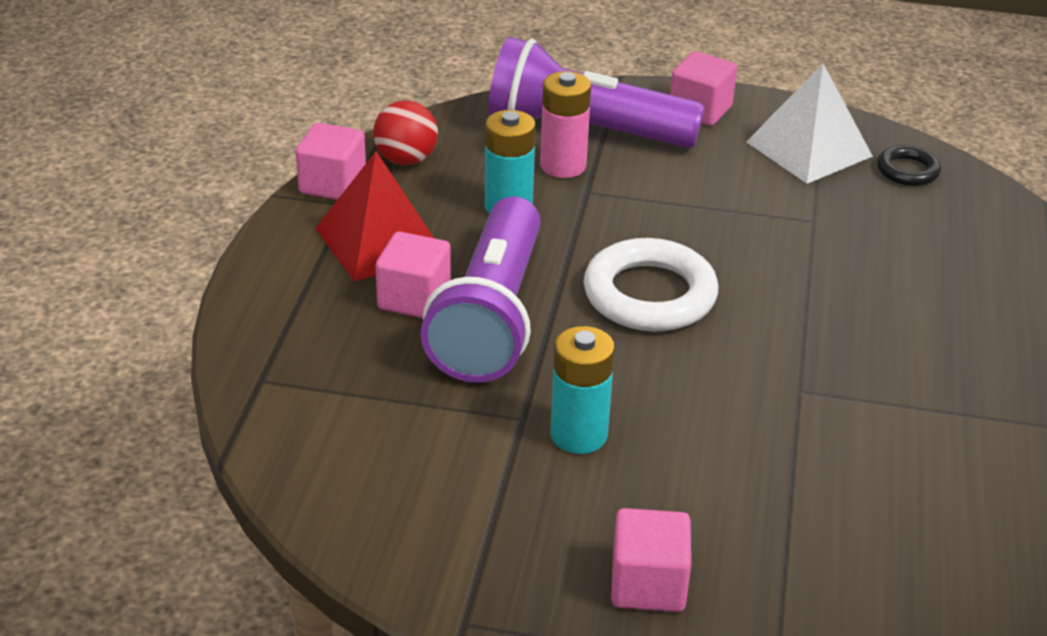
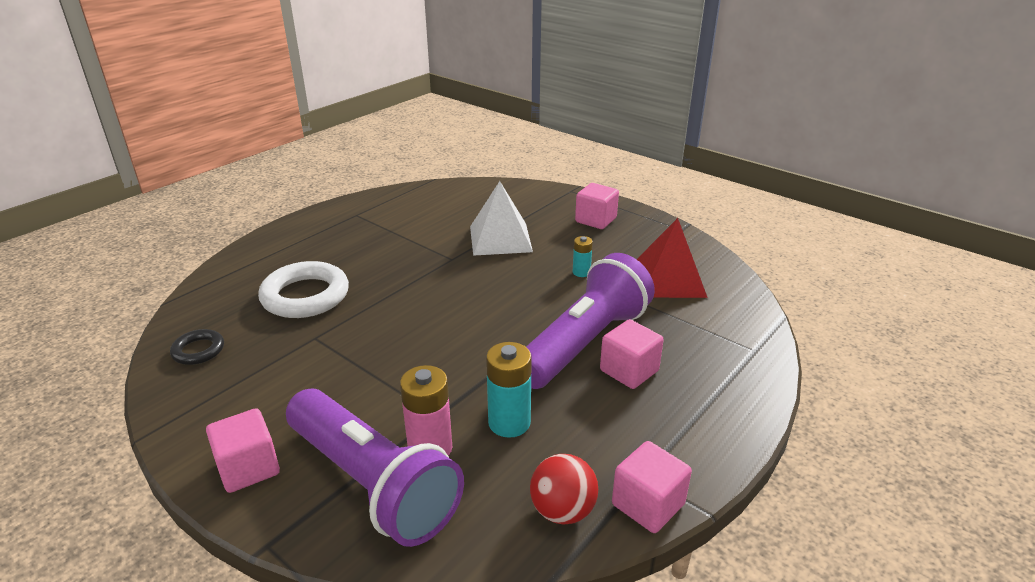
camera: 150 degrees left, 5 degrees down
(379, 241) = (632, 426): red pyramid -> red pyramid (668, 279)
(578, 435) = (581, 272): turquoise battery -> turquoise battery, size x0.57
(649, 294) = (474, 325): white ring -> white ring (305, 296)
(809, 149) = (229, 392): white pyramid -> white pyramid (500, 238)

